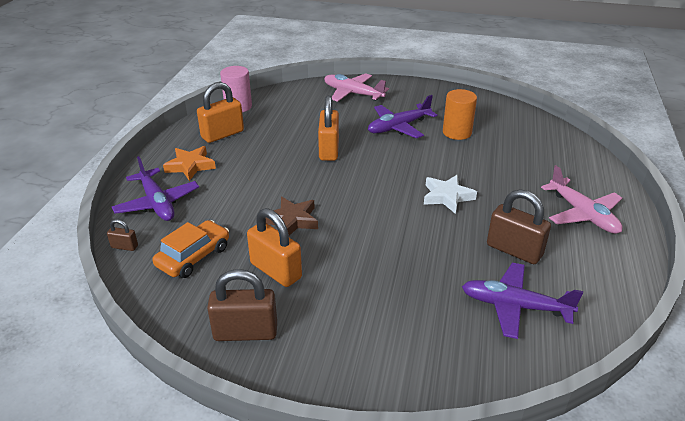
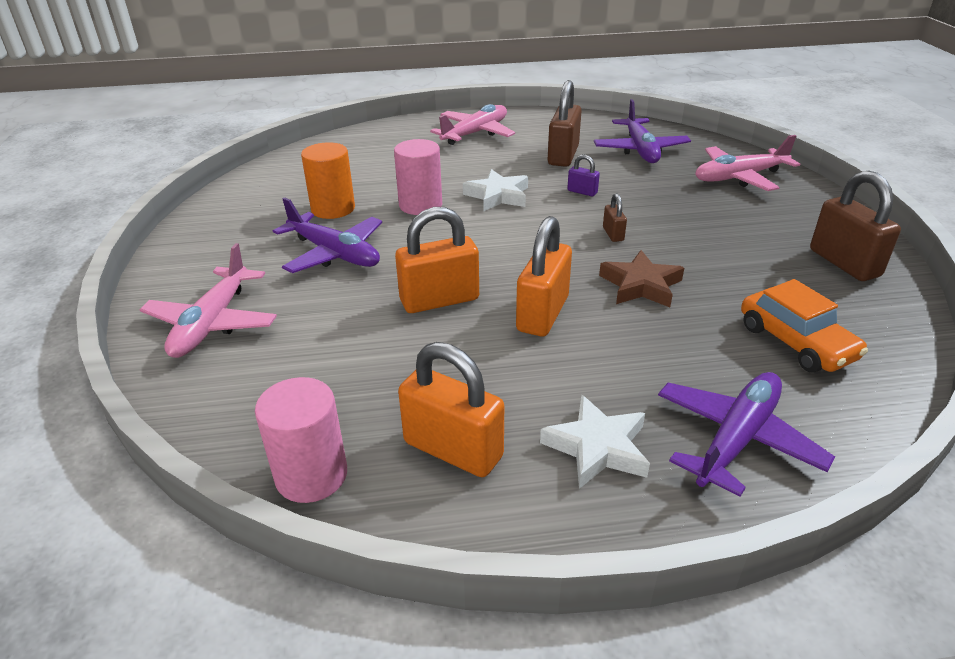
camera: 110 degrees left, 0 degrees up
(124, 246) = (863, 423): brown padlock -> brown padlock (613, 234)
(190, 166) = (597, 447): orange star -> white star
(193, 256) = (796, 342): orange car -> orange car turned 135 degrees counterclockwise
(276, 271) = (741, 271): orange padlock -> orange padlock (542, 314)
(422, 350) = (739, 177): none -> pink plane
(435, 238) = (582, 192): none -> purple padlock
(447, 163) = (420, 205): none -> pink cylinder

